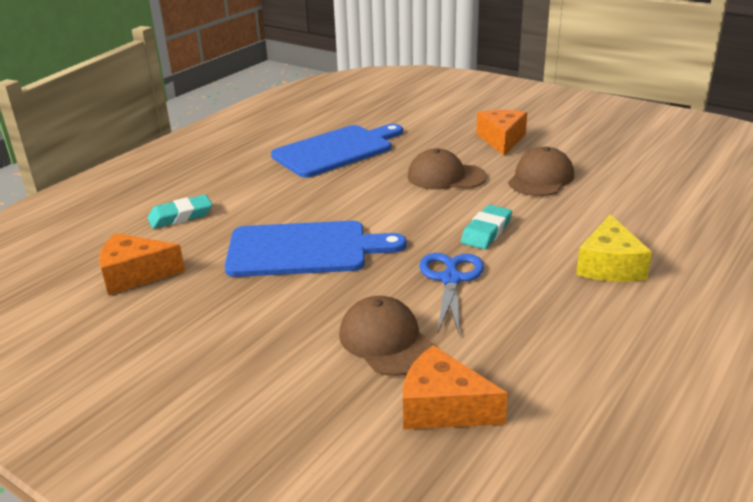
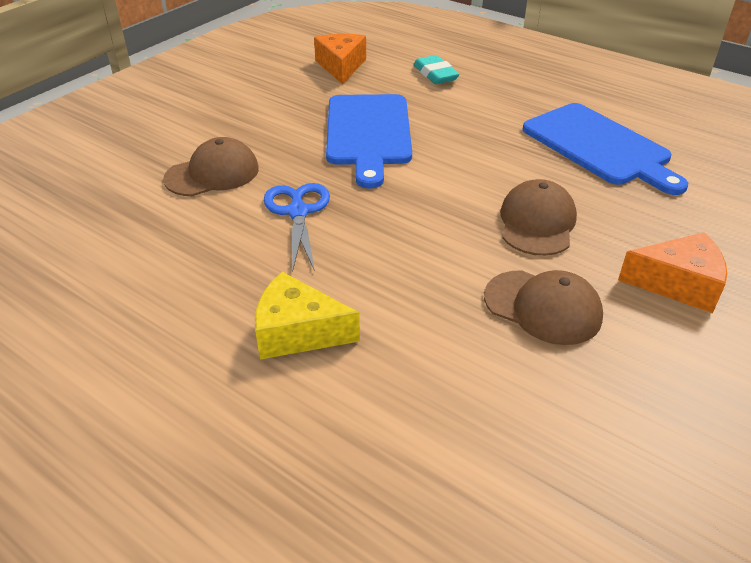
camera: 90 degrees right, 10 degrees up
(443, 407) = (118, 197): orange cheese -> none
(450, 279) = (298, 212): blue scissors -> blue scissors turned 105 degrees counterclockwise
(486, 231) = (392, 243): turquoise eraser -> none

